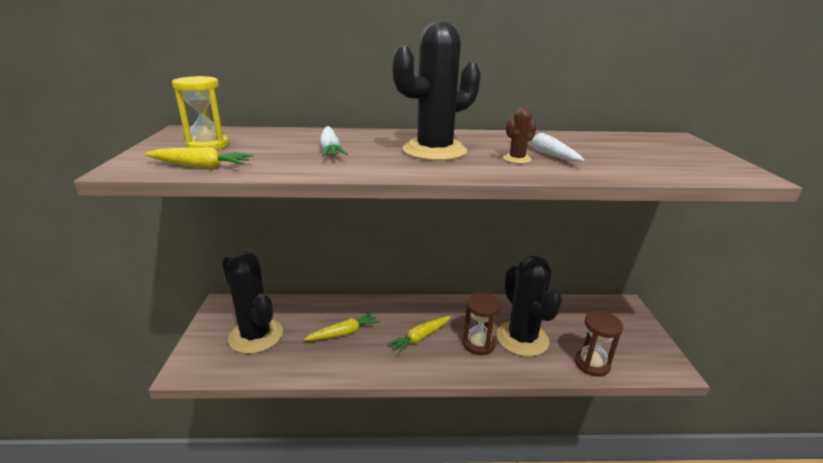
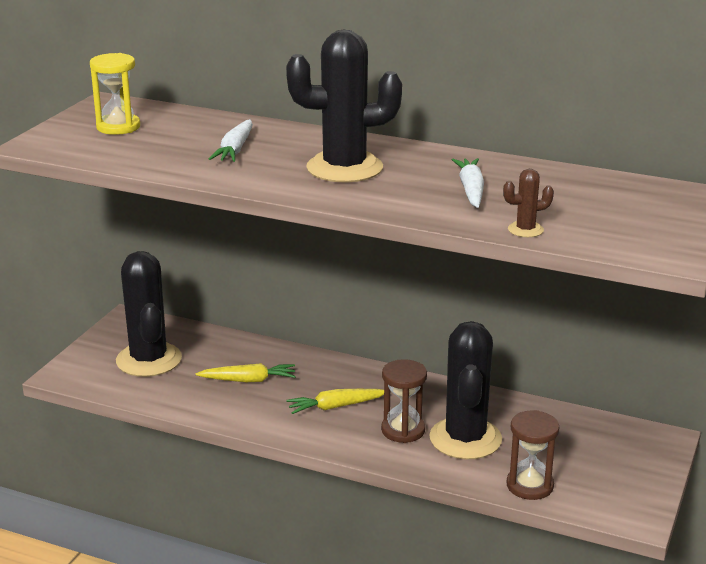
camera: 25 degrees right, 0 degrees up
(201, 166) = (96, 153): yellow carrot -> none
(517, 159) = (423, 192): brown cactus -> brown cactus (525, 230)

